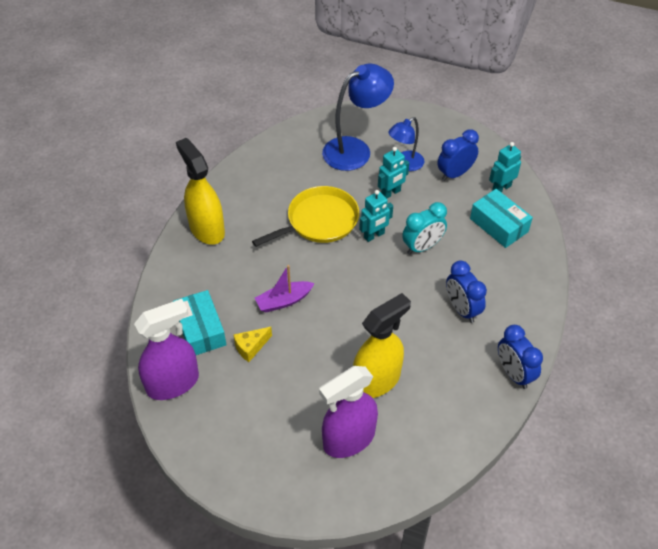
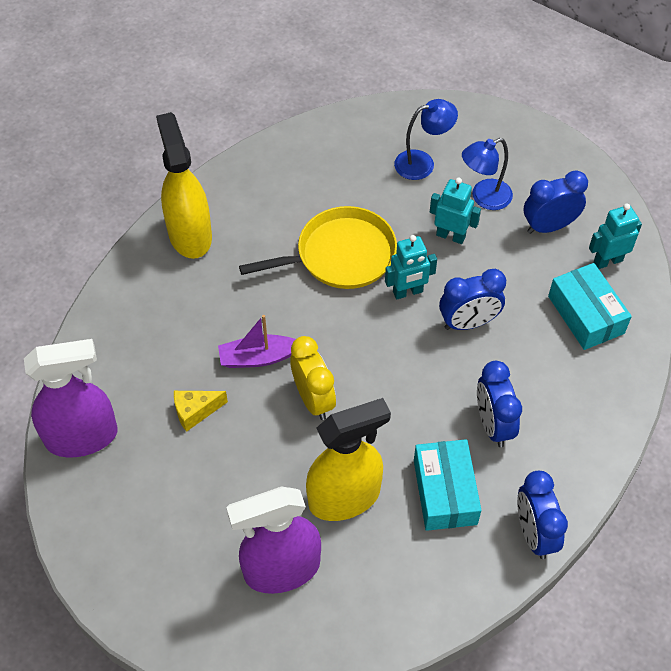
camera: 15 degrees right, 5 degrees up
(201, 329) = (139, 372): turquoise box -> turquoise box (445, 492)
(332, 320) = (313, 399): none -> yellow clock
(355, 149) = (422, 163): blue lamp -> blue lamp, size x0.59
(391, 193) = (450, 236): turquoise robot -> turquoise robot turned 135 degrees counterclockwise
(422, 247) = (468, 323): turquoise clock -> blue clock

